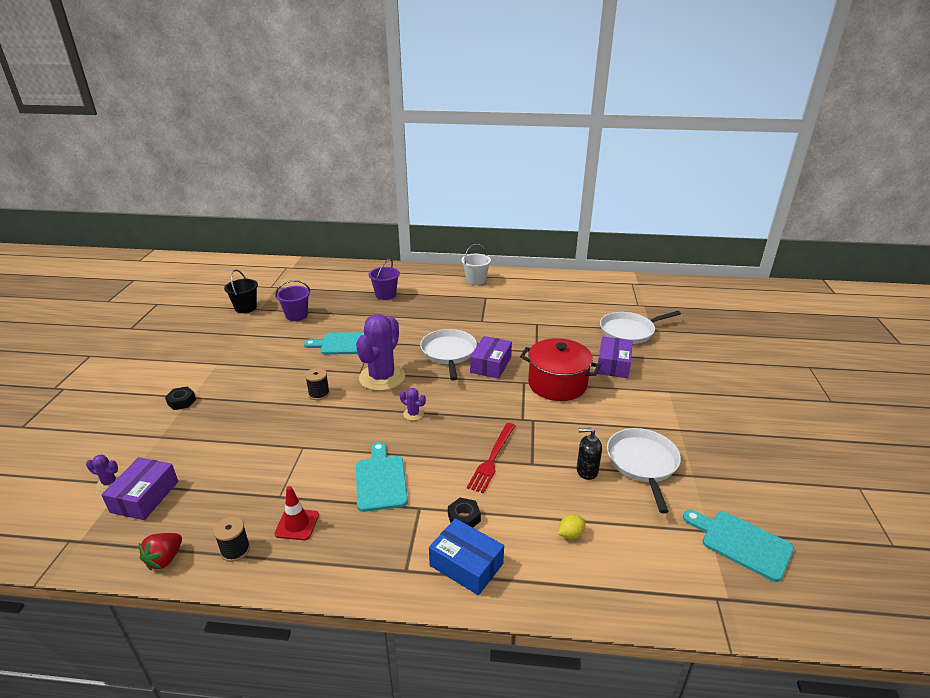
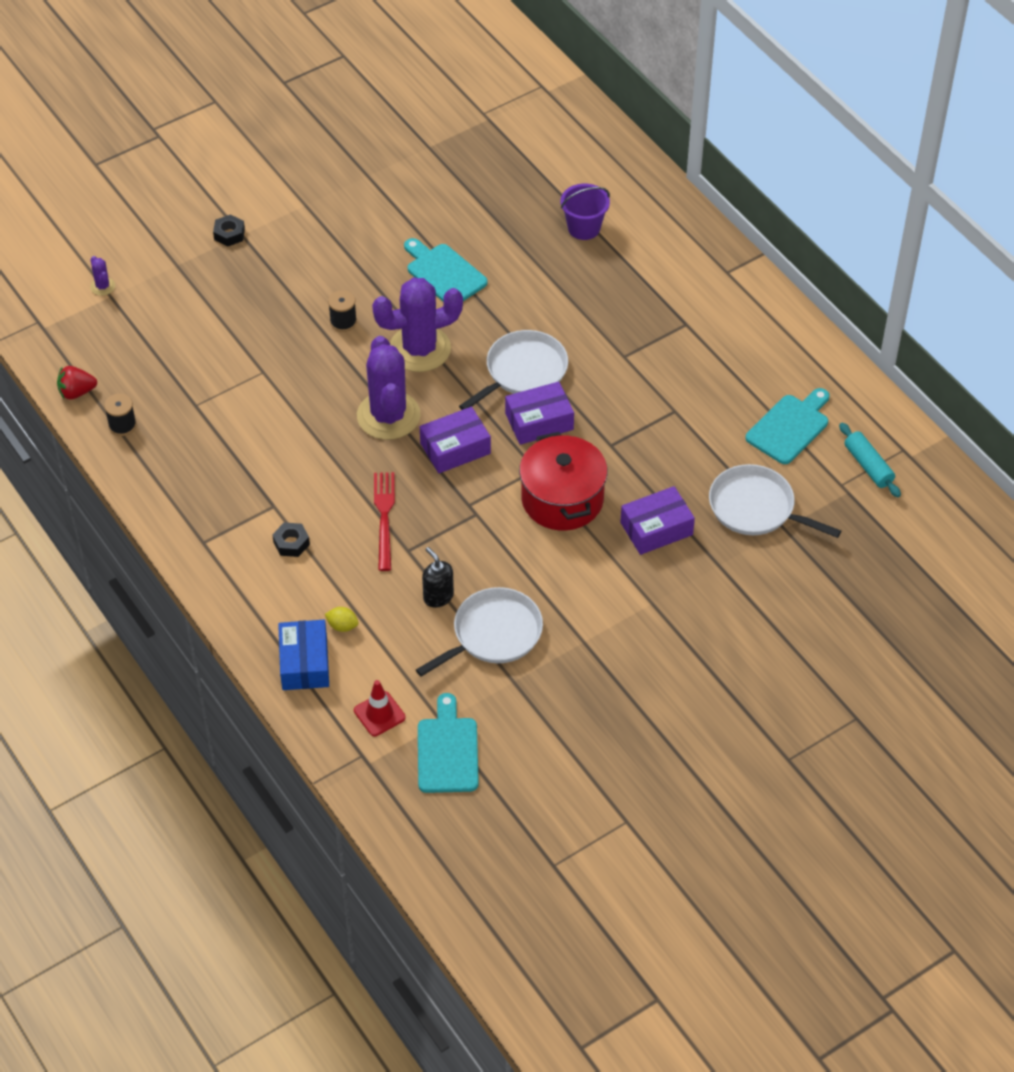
camera: 50 degrees right, 20 degrees up
(145, 496) = (112, 322): purple box -> purple box (455, 448)
(246, 308) = (418, 133): black bucket -> none
(296, 315) = (452, 188): purple bucket -> none
(297, 524) = (180, 441): red traffic cone -> red traffic cone (379, 714)
(380, 480) = (278, 457): turquoise cutting board -> turquoise cutting board (789, 427)
(413, 414) = (388, 416): purple cactus -> purple cactus, size x2.45
(466, 564) = (244, 576): blue box -> blue box (304, 663)
(476, 280) = (720, 286): white bucket -> none
(492, 459) = (384, 517): red fork -> red fork turned 105 degrees clockwise
(633, 294) = (868, 466): none -> turquoise rolling pin

